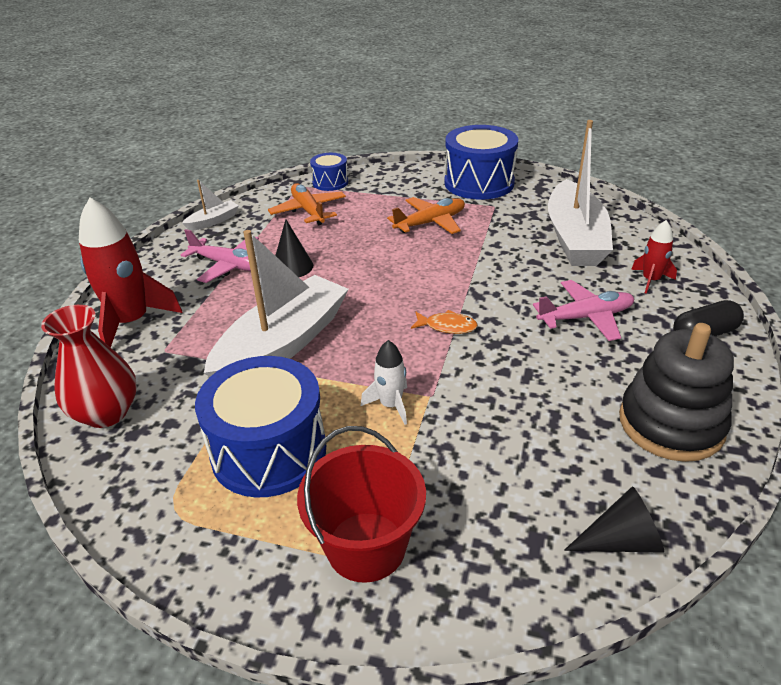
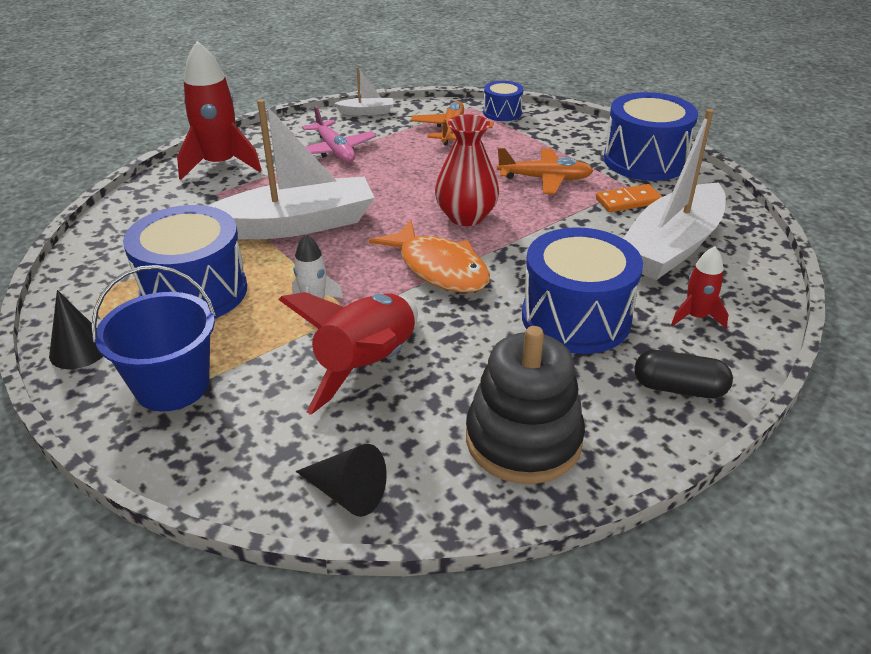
camera: 35 degrees right, 0 degrees up
(106, 413) = (134, 218): red vase -> red vase (466, 216)
(292, 267) = (379, 170): black cone -> black cone (79, 350)
(366, 546) = (172, 385): red bucket -> blue bucket
(447, 326) = (439, 268): orange fish -> orange fish, size x2.01
(500, 432) = (368, 366): none -> red rocket
(507, 217) = (628, 201): none -> orange domino
(585, 317) = (576, 318): pink plane -> blue drum

